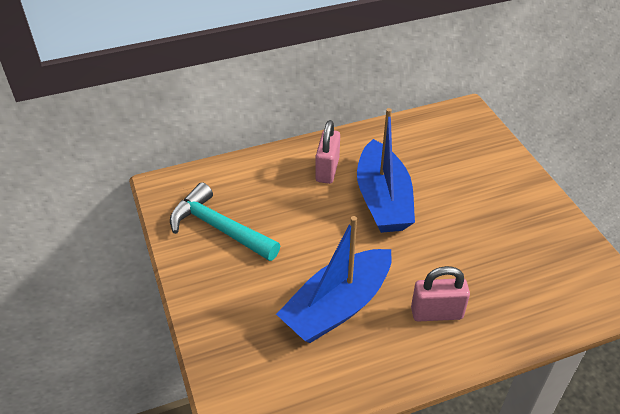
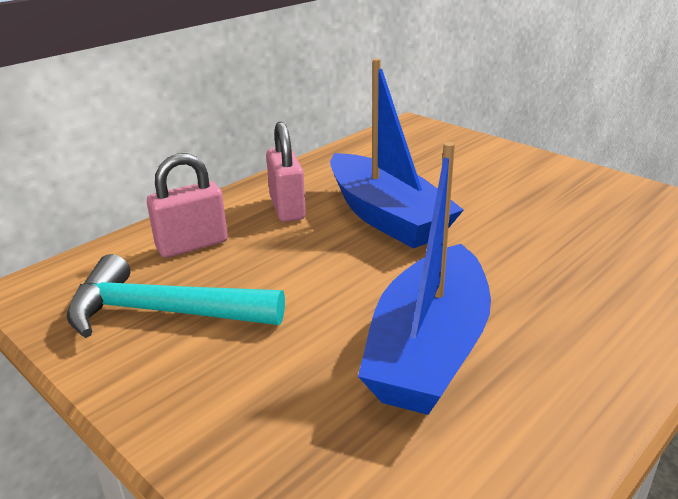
camera: 25 degrees left, 15 degrees down
(436, 313) = (572, 309): pink padlock -> pink padlock (192, 245)

